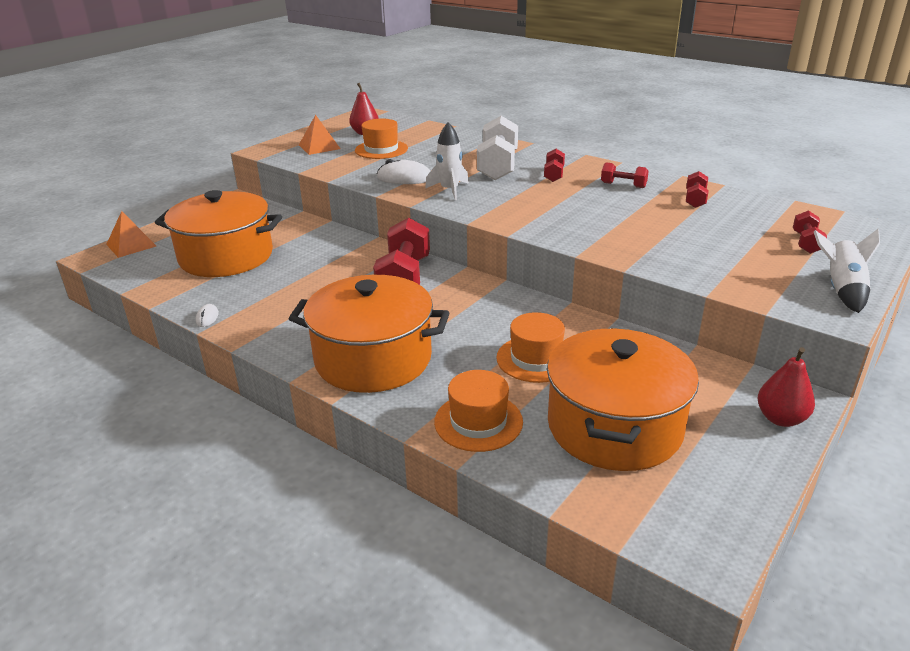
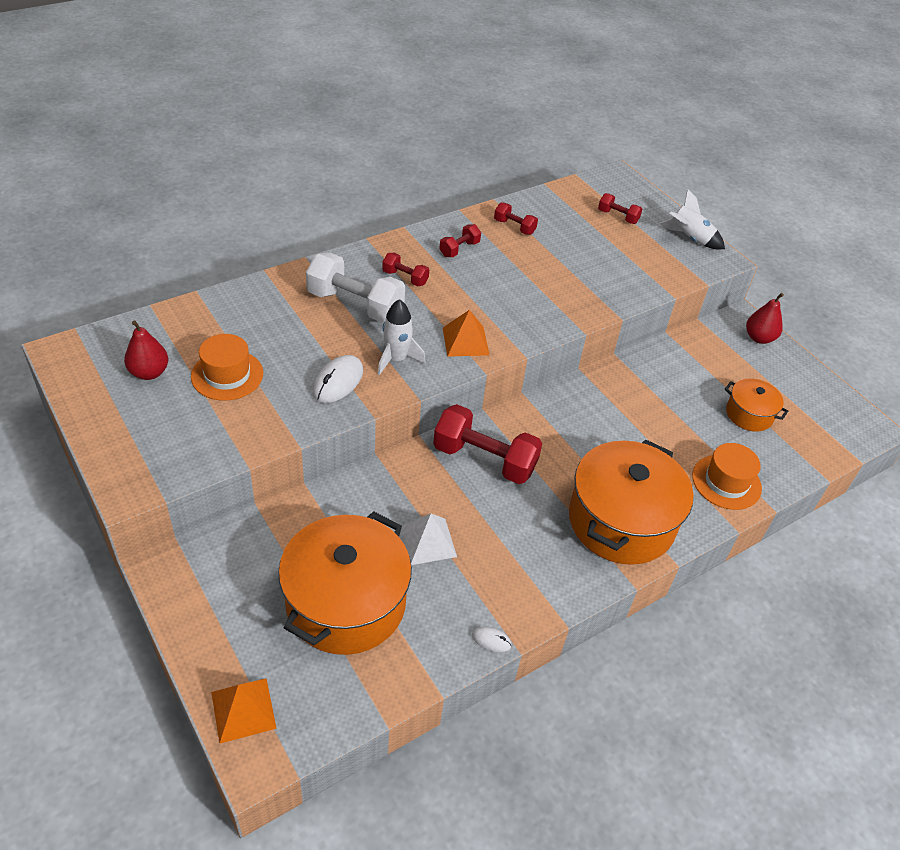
camera: 75 degrees left, 15 degrees up
(298, 273) = (428, 541): none -> white pyramid
(319, 147) = (166, 428): orange pyramid -> orange pyramid (465, 341)
(536, 359) = (655, 421): orange hat -> none
(614, 426) = (749, 414): orange pot -> orange pot, size x0.50

